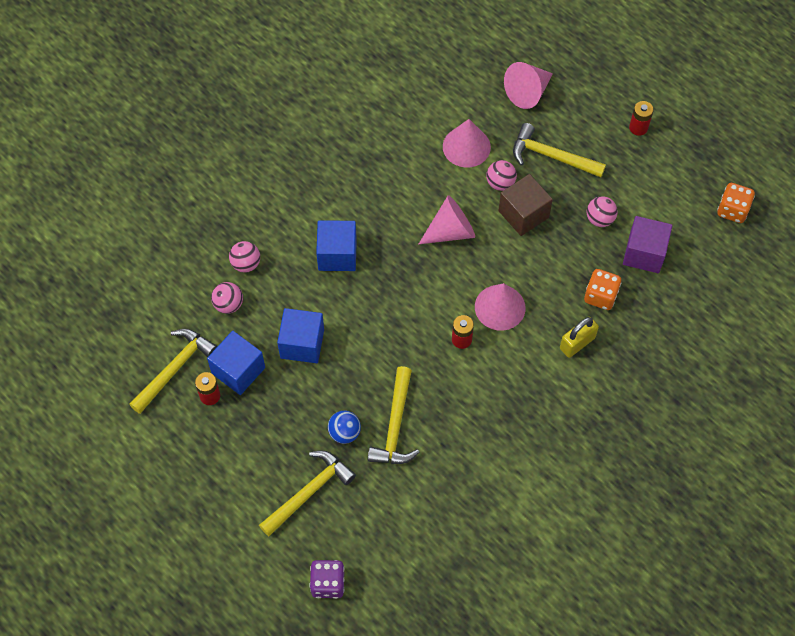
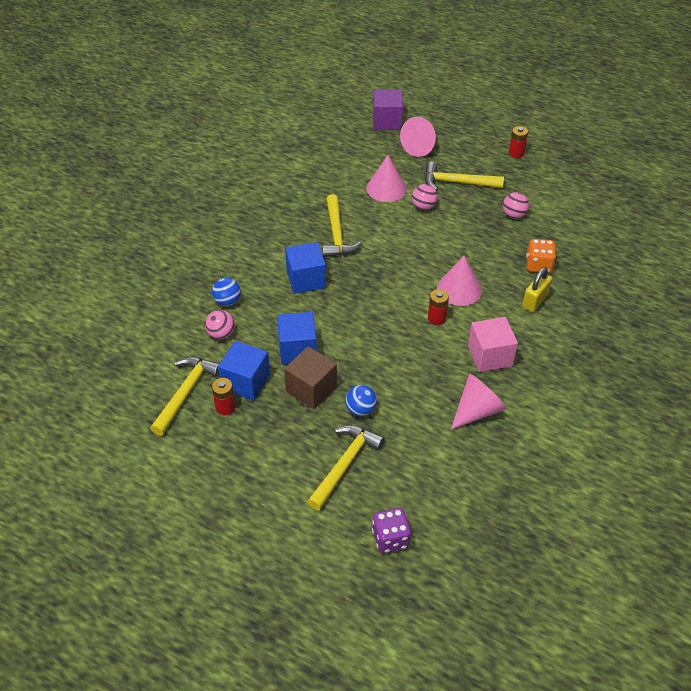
camera: 15 degrees left, 15 degrees down
(246, 264) = (227, 301): pink ball -> blue ball
(395, 426) = (404, 394): yellow hammer -> yellow hammer (337, 234)
(451, 231) = (396, 245): pink cone -> pink cone (477, 410)
(501, 401) = (490, 356): none -> pink cube
(523, 214) = (451, 223): brown cube -> brown cube (311, 389)
(644, 253) = (559, 230): purple cube -> purple cube (387, 121)
(732, 210) = (613, 190): orange dice -> none

